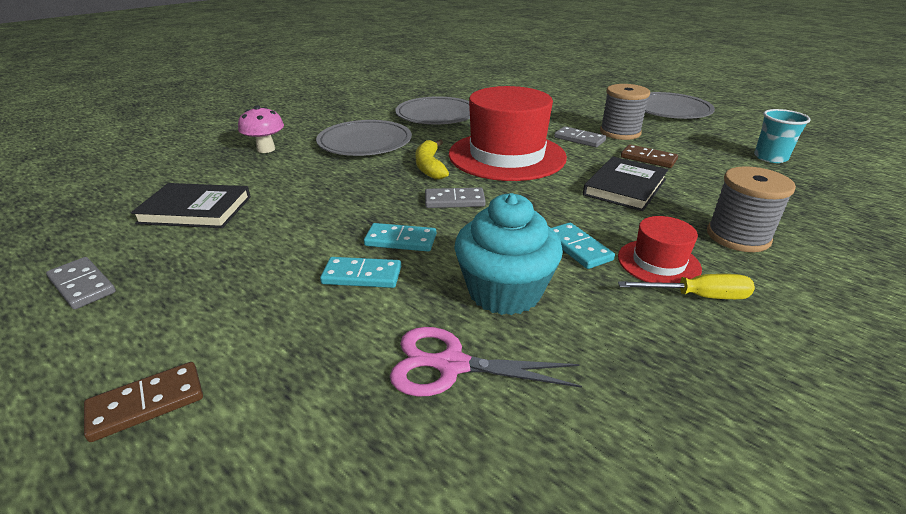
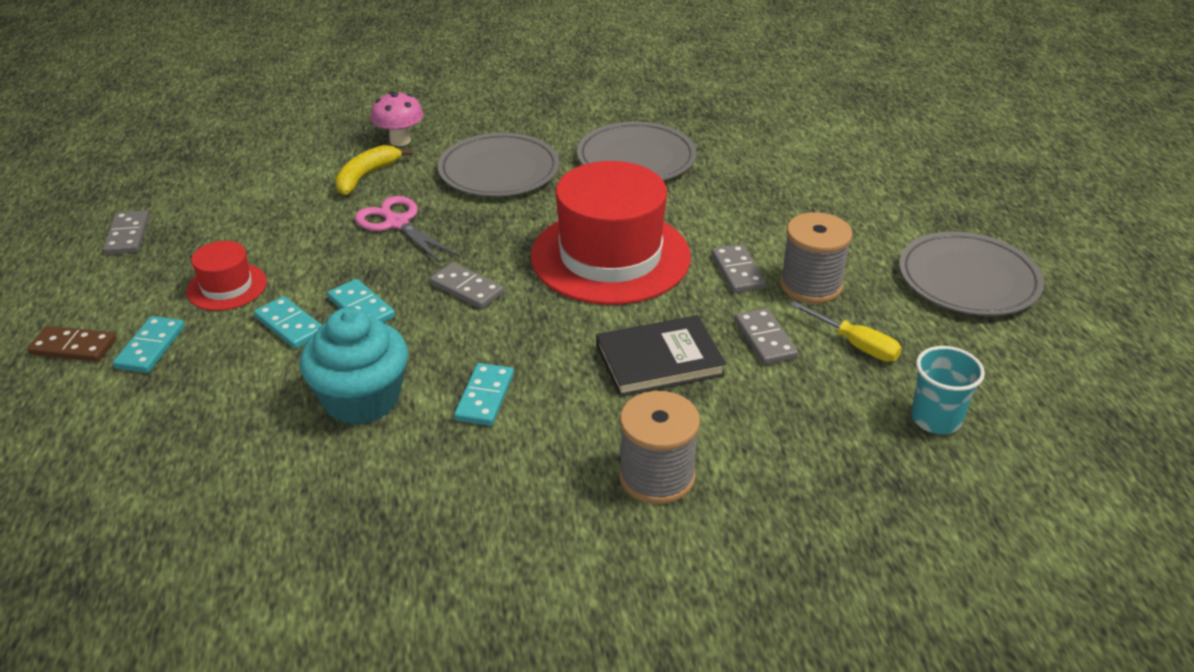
camera: 40 degrees right, 5 degrees up
(195, 210) = (263, 194): black book -> none
(248, 355) = (151, 347): none -> turquoise domino
(429, 166) = (510, 234): yellow banana -> yellow banana (366, 176)
(451, 365) = (244, 429): pink scissors -> pink scissors (397, 223)
(648, 158) = (765, 339): brown domino -> grey domino
(658, 263) = (526, 452): red hat -> red hat (227, 287)
(698, 296) = (497, 498): yellow screwdriver -> yellow screwdriver (855, 344)

